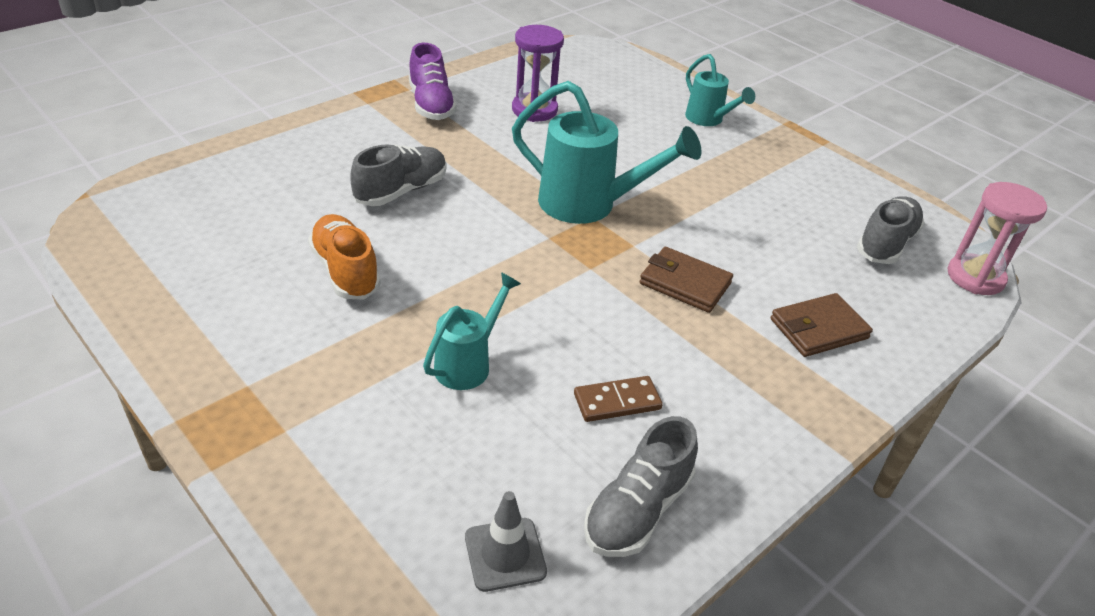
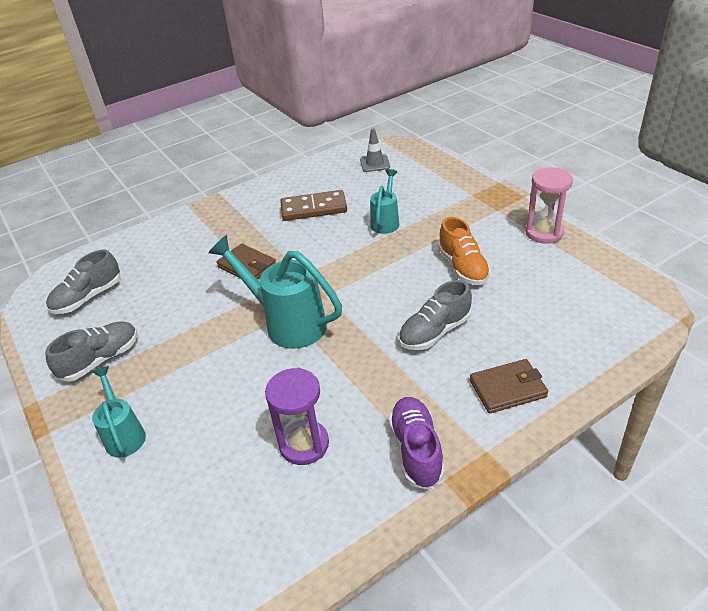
camera: 165 degrees left, 0 degrees up
(468, 363) = (386, 221): turquoise watering can -> turquoise watering can turned 150 degrees clockwise
(617, 401) = (314, 208): brown domino -> brown domino, size x1.61
(637, 510) = (319, 175): grey shoe -> grey shoe (101, 360)
(818, 329) = (185, 243): brown wallet -> brown wallet (507, 389)
(975, 277) = (55, 275): pink hourglass -> pink hourglass (544, 233)

